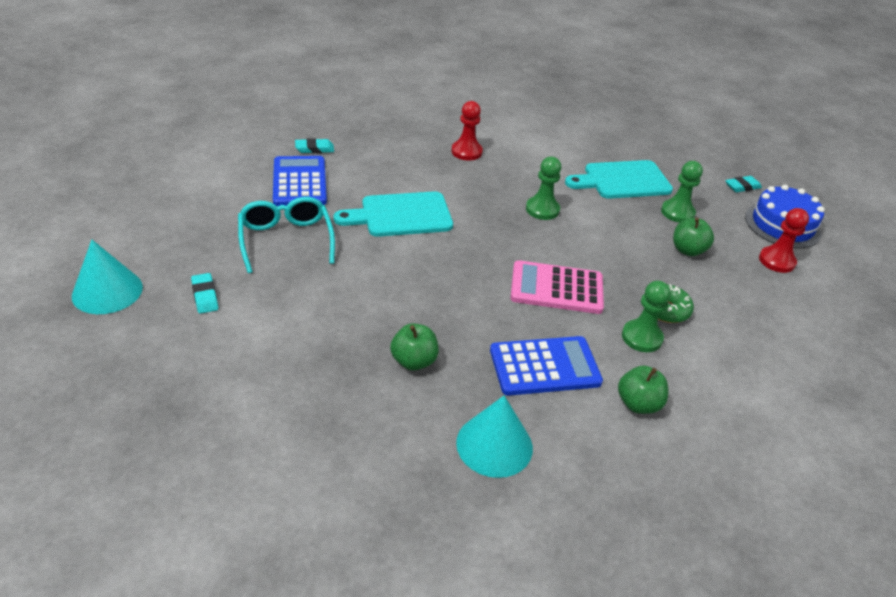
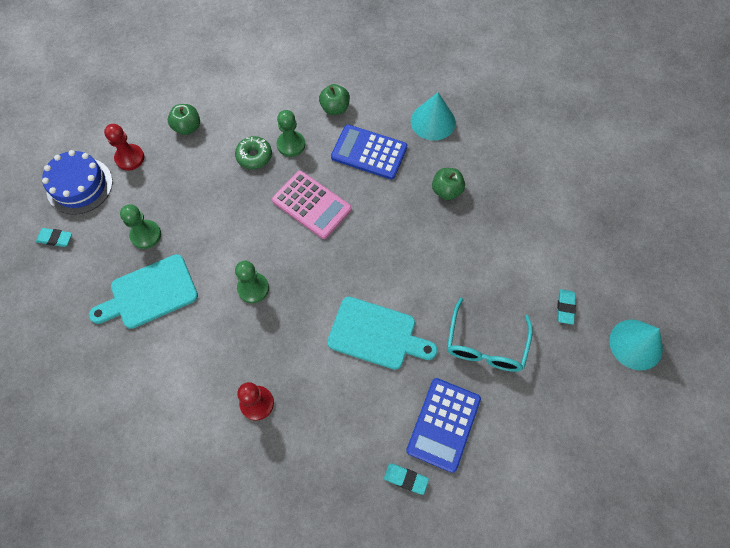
camera: 145 degrees left, 25 degrees up
(622, 180) = (149, 293): turquoise cutting board -> turquoise cutting board turned 135 degrees clockwise
(688, 250) = (182, 195): green apple -> green apple (187, 127)

